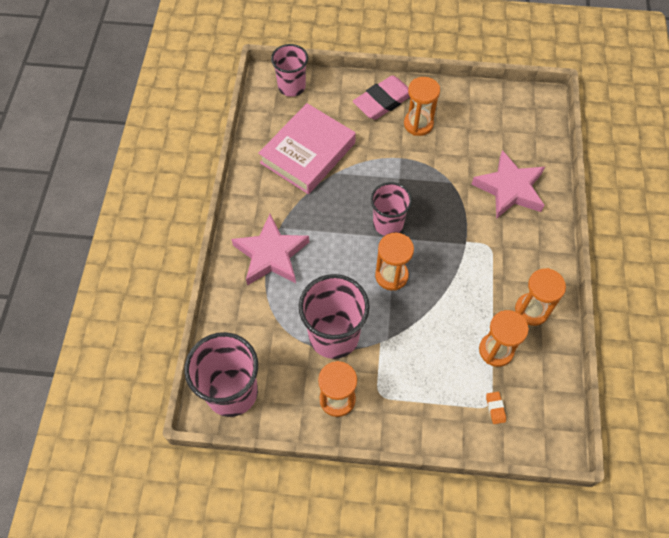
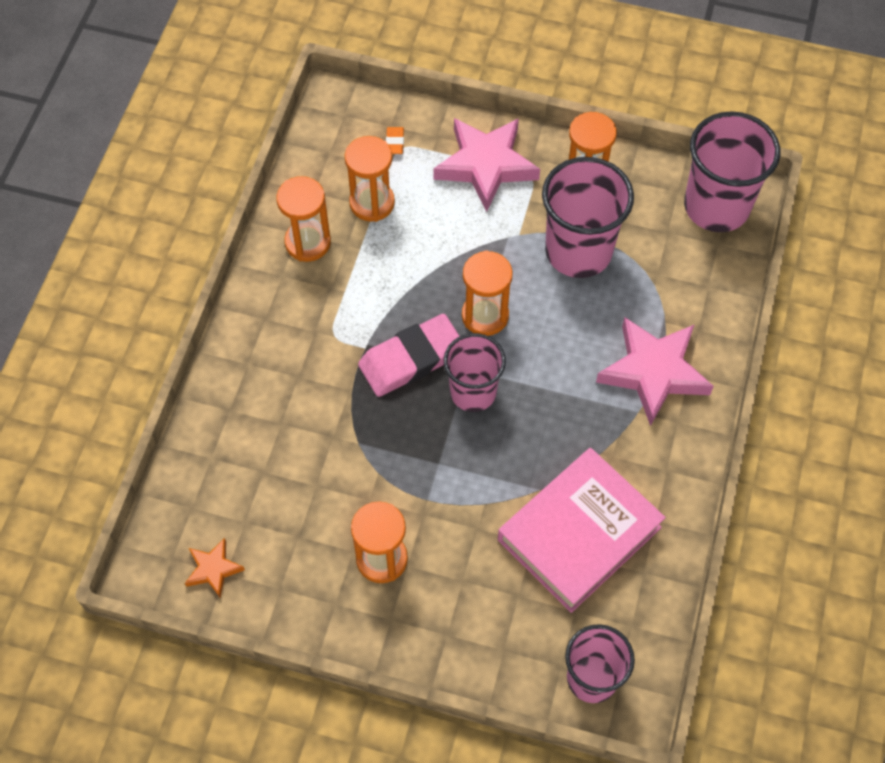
camera: 170 degrees left, 0 degrees up
(383, 101) = (431, 617): pink eraser -> pink eraser (411, 359)
(510, 106) = (213, 569): none -> orange star
(510, 189) = (271, 417): pink star -> pink star (486, 165)

